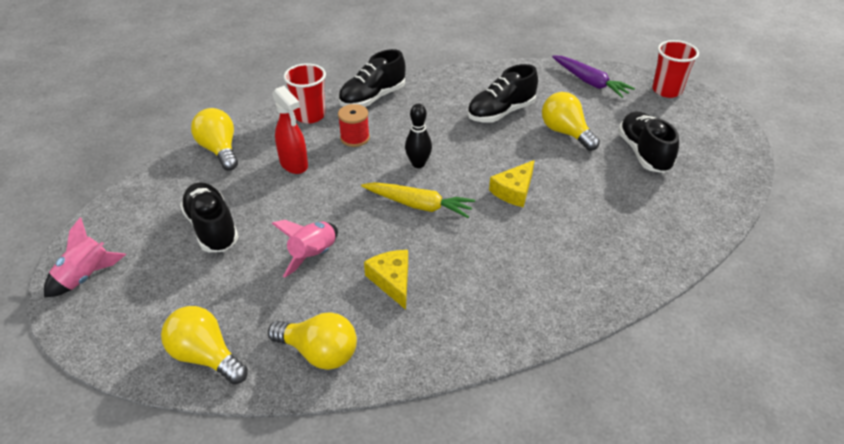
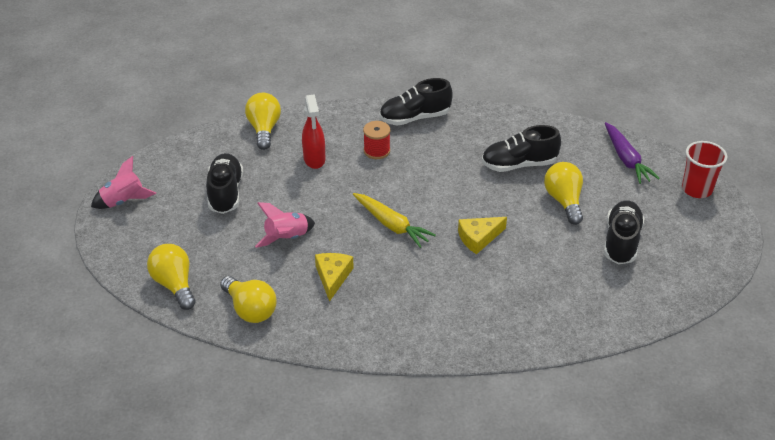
camera: 25 degrees right, 0 degrees up
(310, 115) = (352, 119): red cup -> none
(418, 164) = (414, 190): black bowling pin -> none

